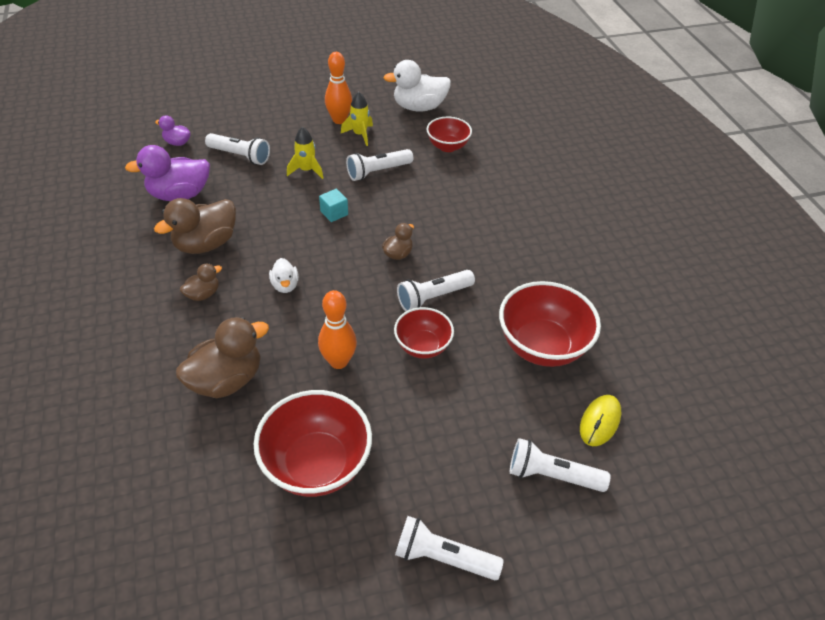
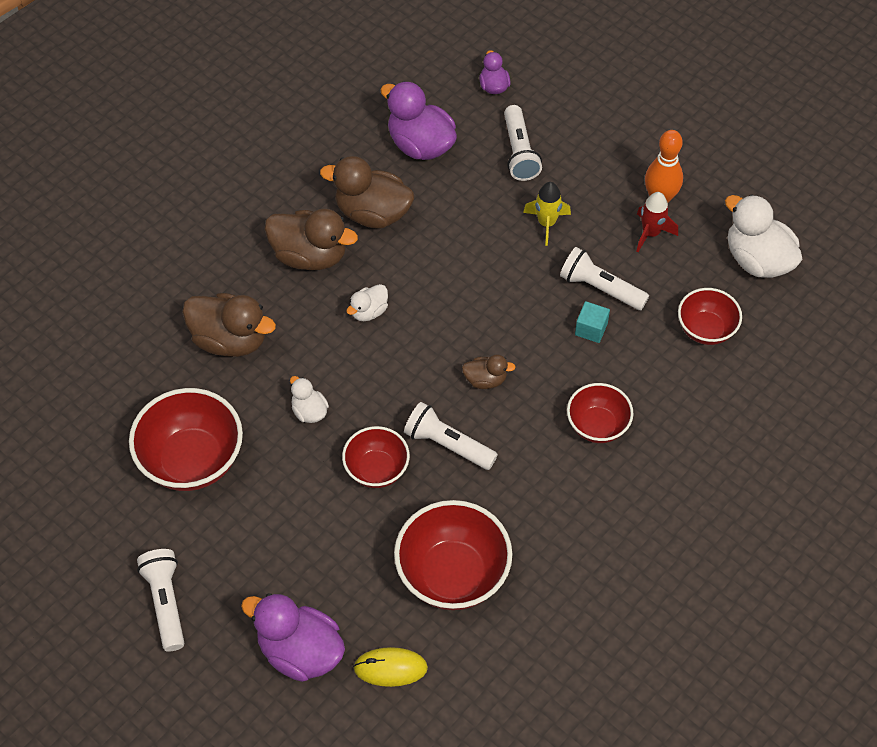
camera: 60 degrees right, 10 degrees up
(203, 294) = (310, 255): brown duck -> brown duck, size x1.93
(334, 213) = (500, 289): turquoise cube -> turquoise cube (591, 329)
(338, 361) = (309, 411): orange bowling pin -> white duck
(360, 134) = (651, 233): yellow rocket -> red rocket
(477, 220) = (597, 426): none -> red bowl
(552, 475) = (300, 651): white flashlight -> purple duck

